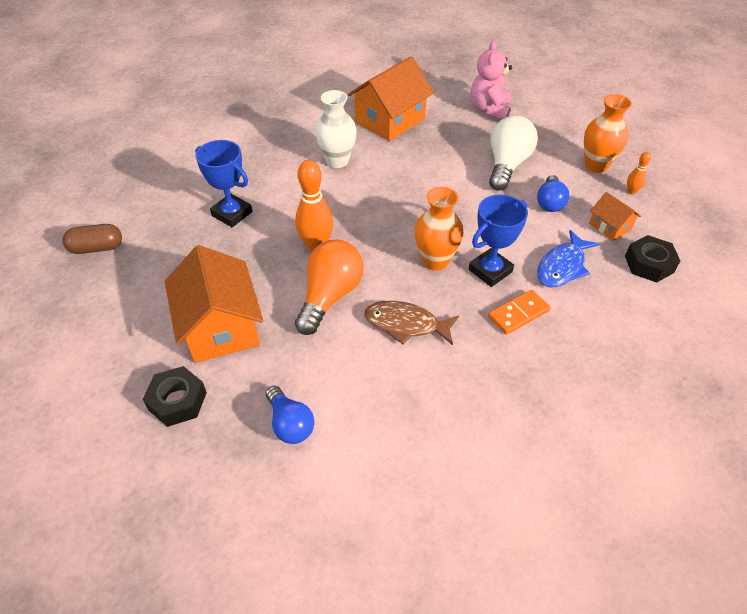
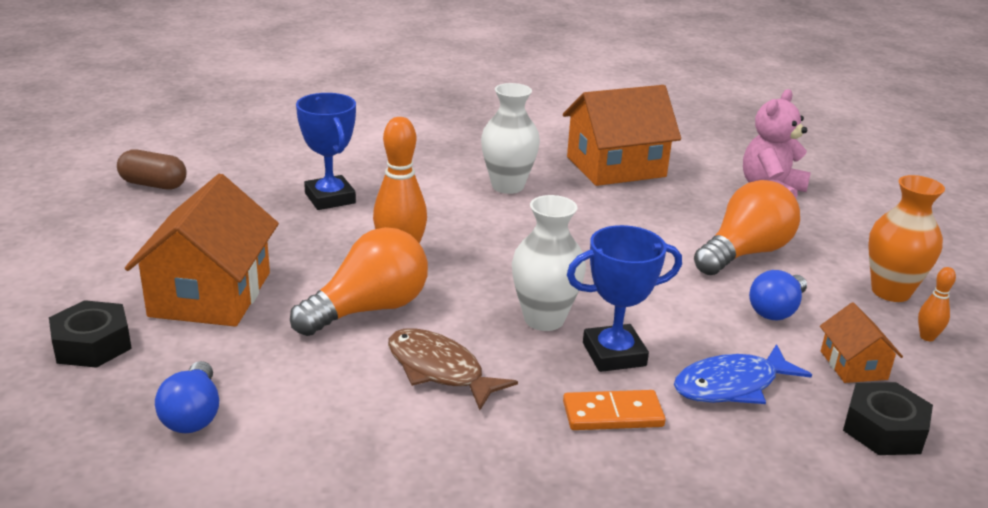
camera: 25 degrees right, 20 degrees down
(435, 261) = (544, 319): orange vase -> white vase
(507, 165) = (744, 253): white light bulb -> orange light bulb

